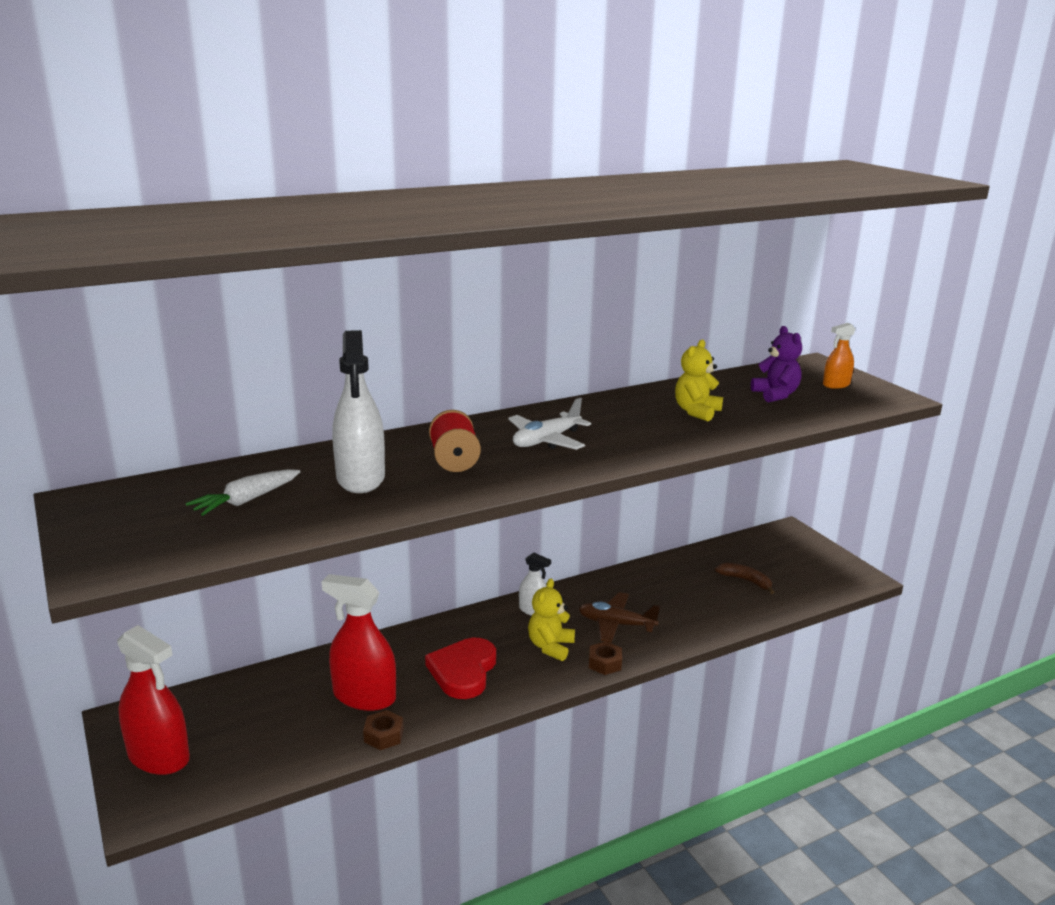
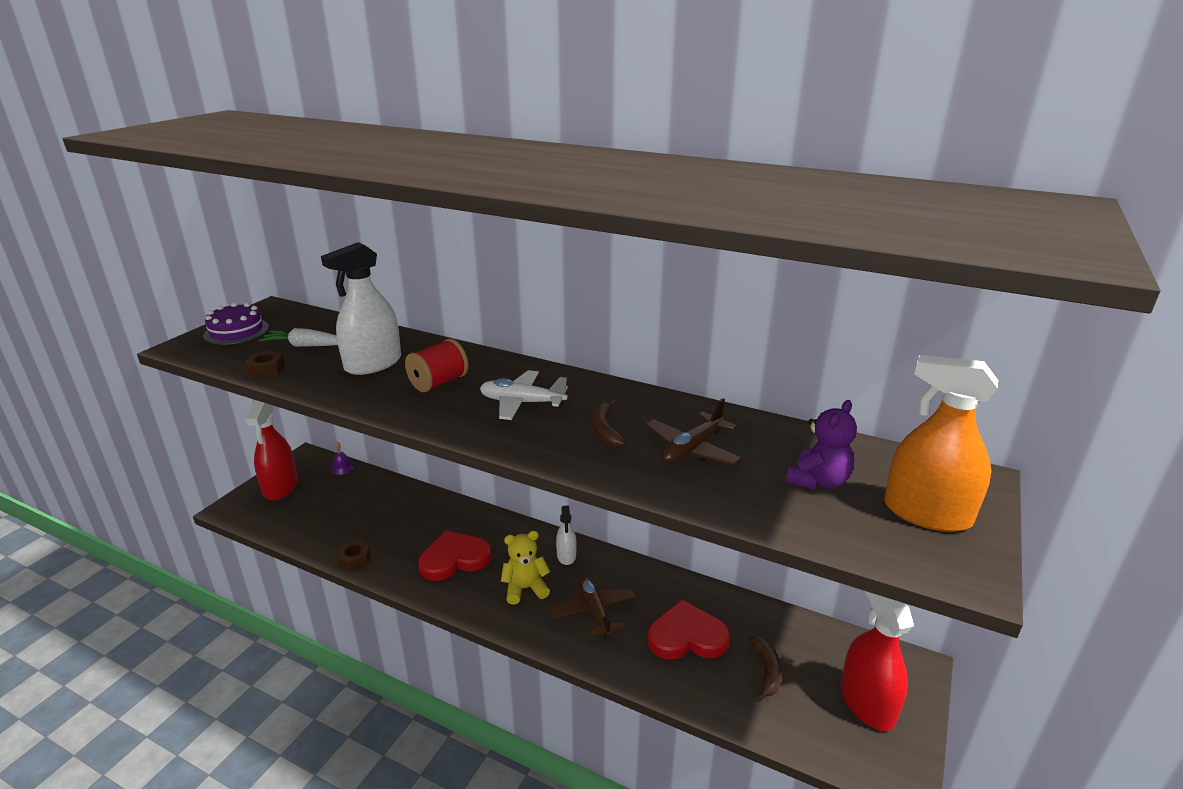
camera: 55 degrees right, 5 degrees up
(116, 531) = (236, 331): none -> purple cake
(193, 696) = (342, 468): none -> purple bell
(364, 696) = (390, 530): red spray bottle -> red spray bottle (867, 703)
(605, 663) = (531, 630): brown nut -> brown nut (266, 370)
(632, 427) = (604, 430): none -> brown banana
(684, 596) = (687, 636): none -> red heart
(696, 412) = (692, 450): yellow teddy bear -> brown plane
(836, 385) = (927, 513): orange spray bottle -> orange spray bottle, size x1.85

